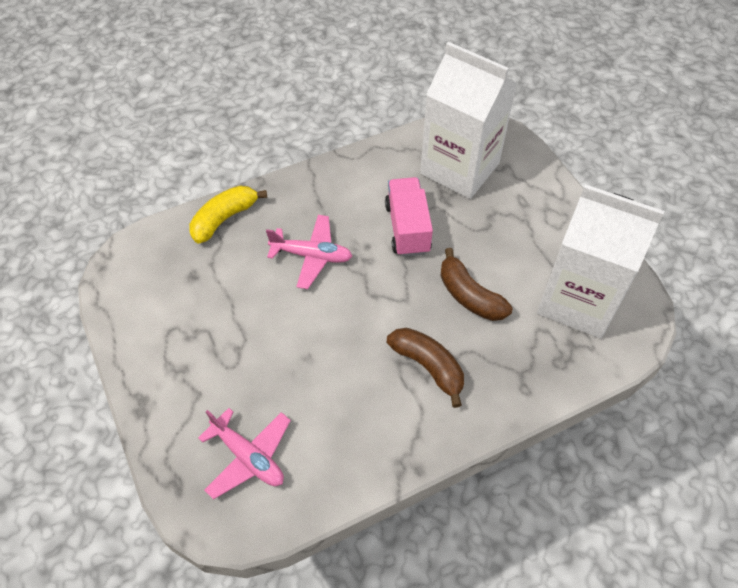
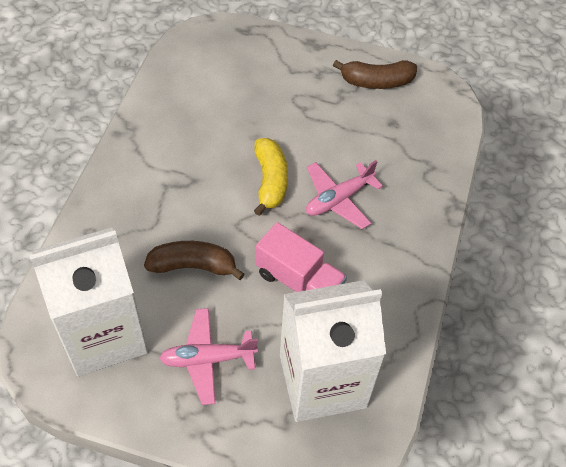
camera: 130 degrees right, 0 degrees up
(224, 219) = (432, 173): yellow banana -> yellow banana (270, 181)
(248, 457) = (223, 67): pink plane -> pink plane (207, 359)
(428, 366) = (171, 193): brown banana -> brown banana (376, 82)

